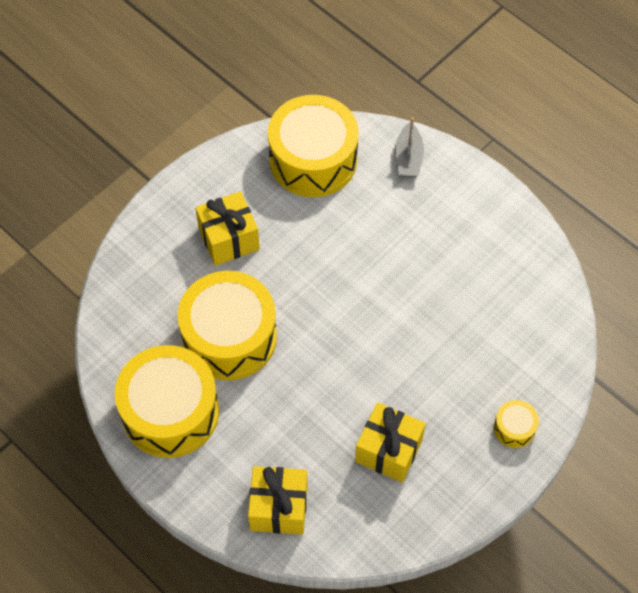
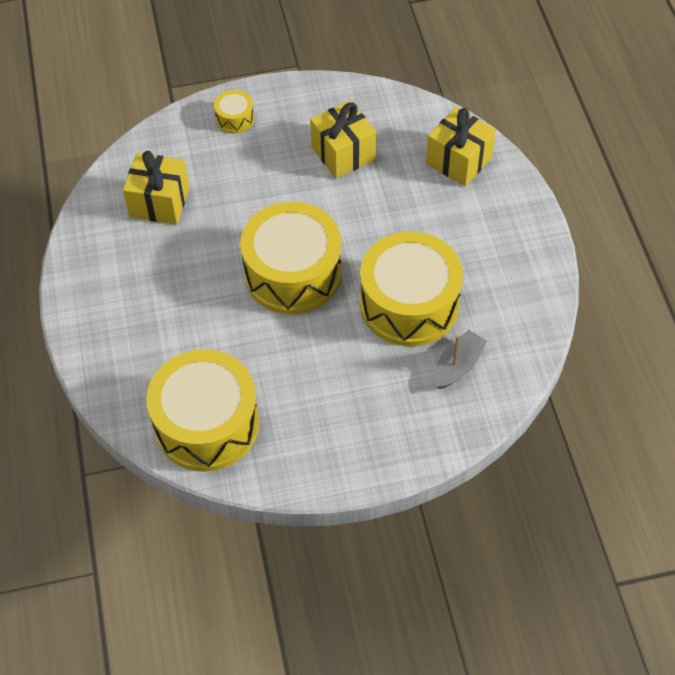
camera: 145 degrees left, 5 degrees down
(170, 411) = (501, 272): yellow drum -> yellow drum (293, 273)
(229, 239) = (347, 391): yellow gift -> yellow gift (159, 202)
(408, 158) = (117, 372): grey boat -> grey boat (458, 366)

